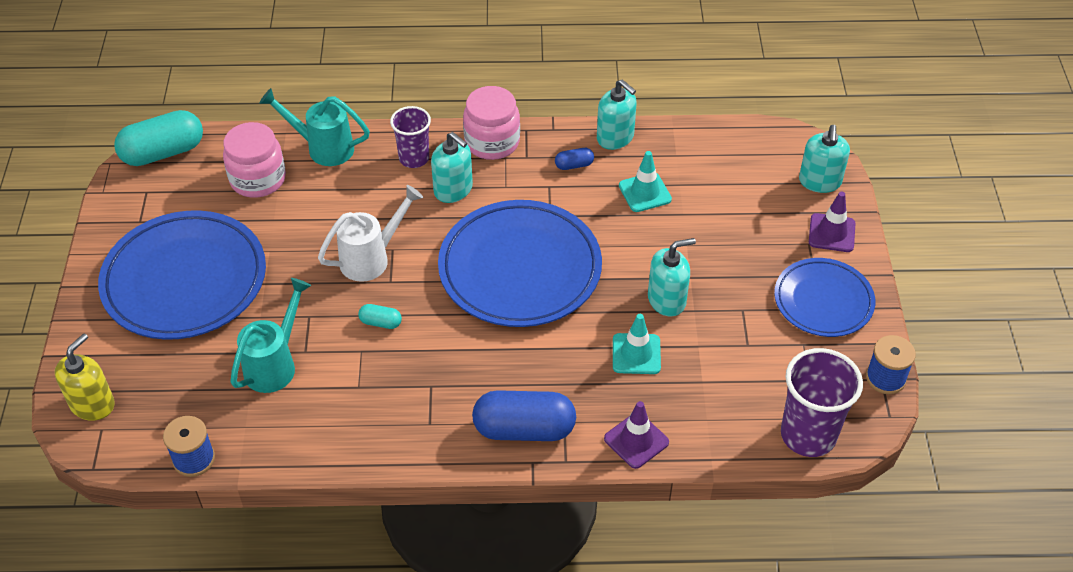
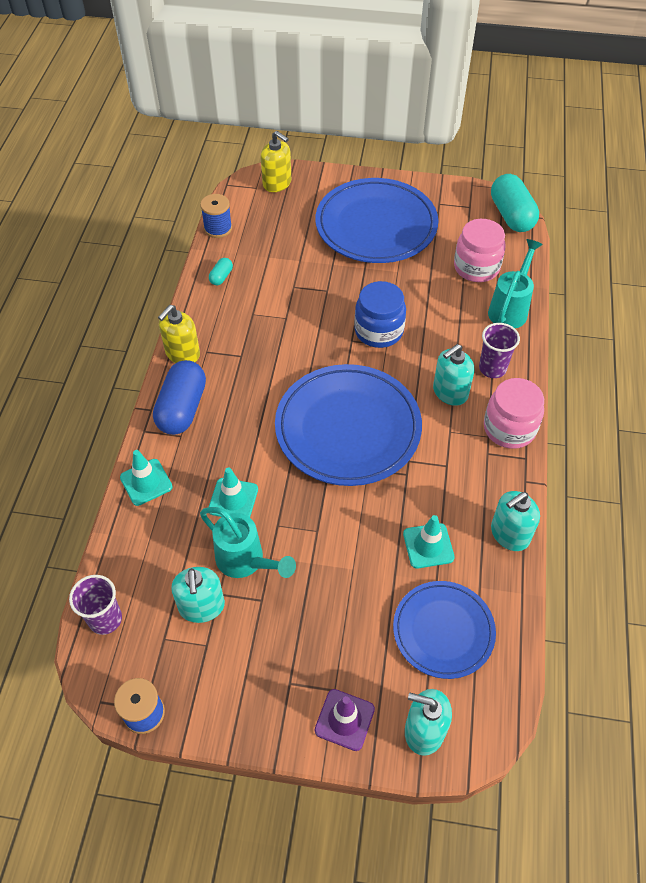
camera: 100 degrees right, 5 degrees up
(275, 364) = (286, 270): turquoise watering can -> turquoise watering can (246, 562)
(372, 258) = (378, 331): white watering can -> blue jar
(380, 322) = (310, 331): turquoise capsule -> turquoise capsule (221, 277)
(437, 449) = (182, 353): none -> yellow soap dispenser
(574, 165) = (472, 490): blue capsule -> none
(636, 440) = (146, 482): purple traffic cone -> turquoise traffic cone
(667, 300) = (288, 536): turquoise soap dispenser -> turquoise soap dispenser (202, 606)
(808, 435) = (105, 619): purple cup -> purple cup, size x0.64
(823, 301) = (254, 681): blue plate -> blue plate (443, 631)

